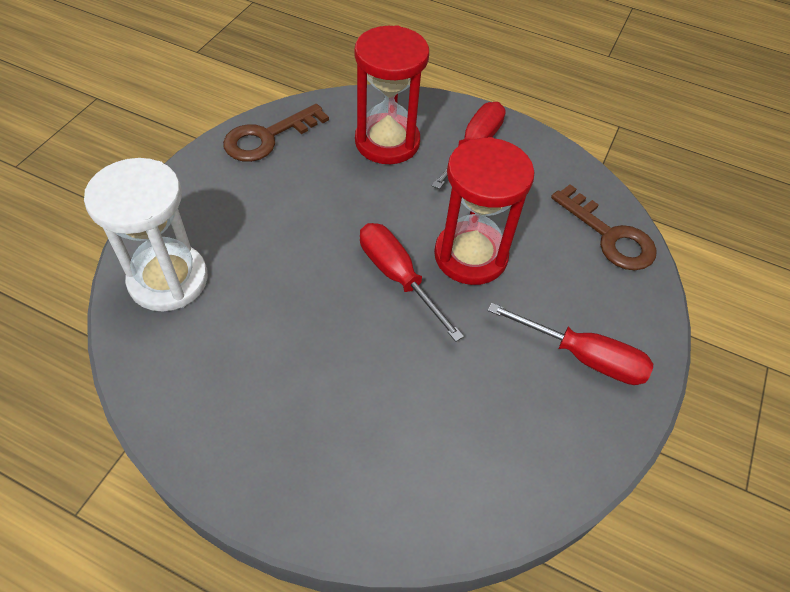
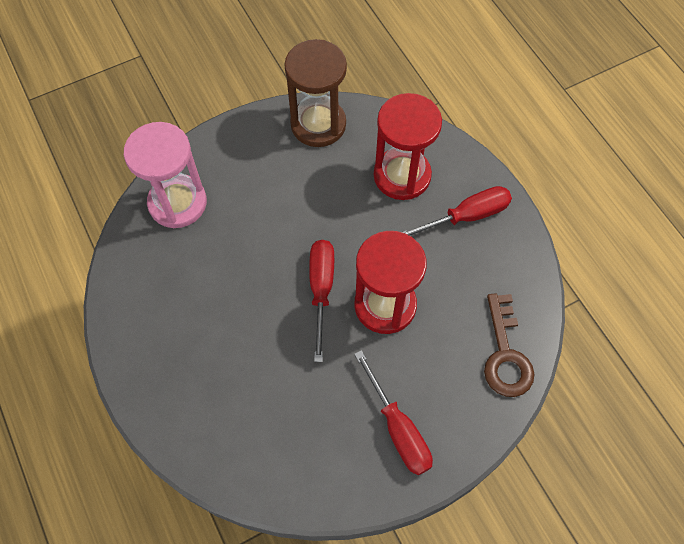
camera: 40 degrees right, 10 degrees up
(168, 280) = (177, 203): white hourglass -> pink hourglass
(268, 137) = (318, 124): brown key -> brown hourglass

